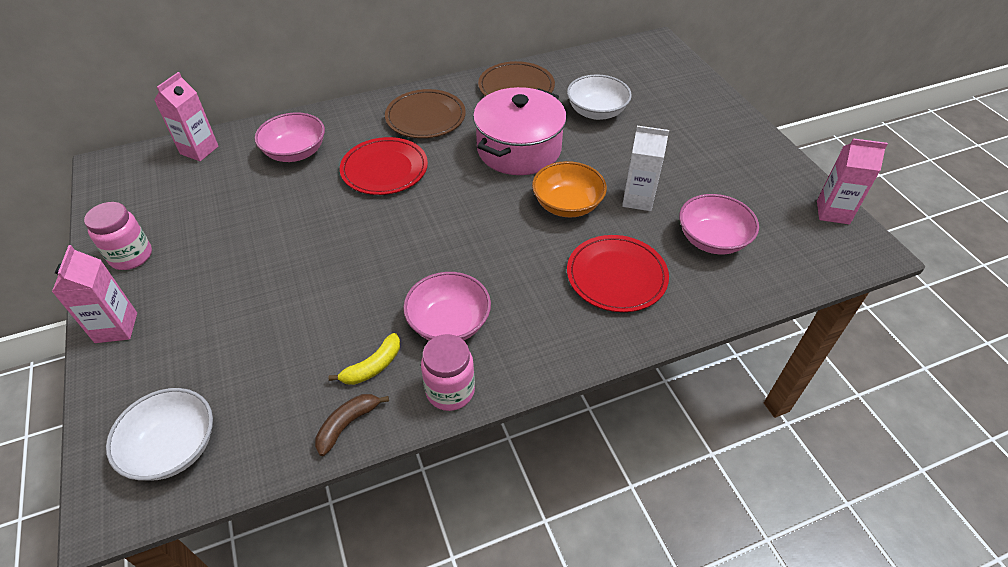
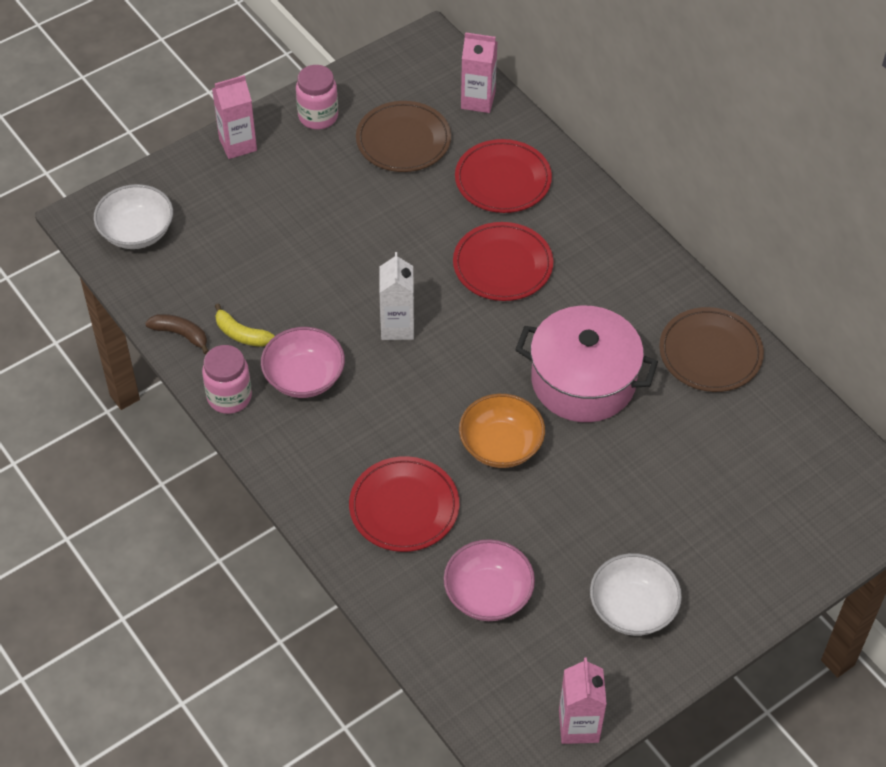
camera: 75 degrees right, 5 degrees up
(295, 152) = (503, 180): pink bowl -> red plate
(425, 117) = (610, 276): brown plate -> brown plate (403, 140)
(596, 112) = (691, 449): white bowl -> white bowl (632, 608)
(638, 199) = (533, 514): white carton -> white carton (397, 327)

